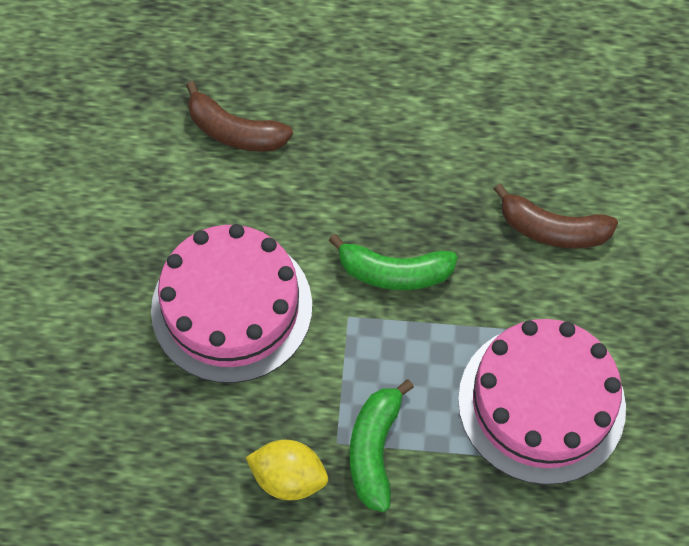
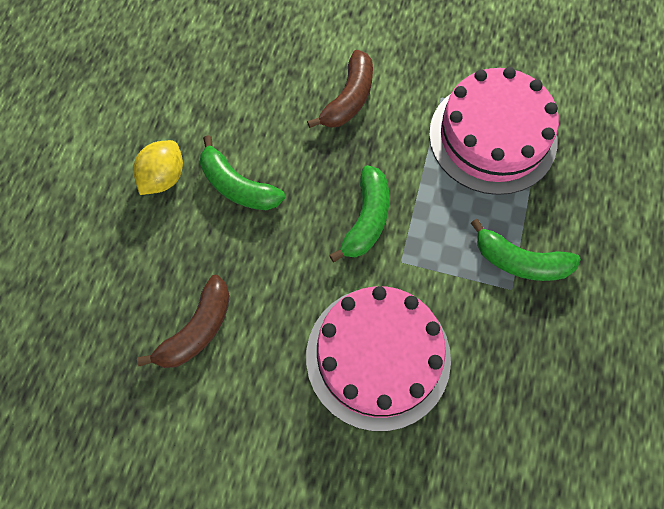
camera: 80 degrees left, 5 degrees up
(289, 478) = (539, 331): yellow lemon -> yellow lemon (163, 177)
(407, 135) = (238, 186): none -> green banana

